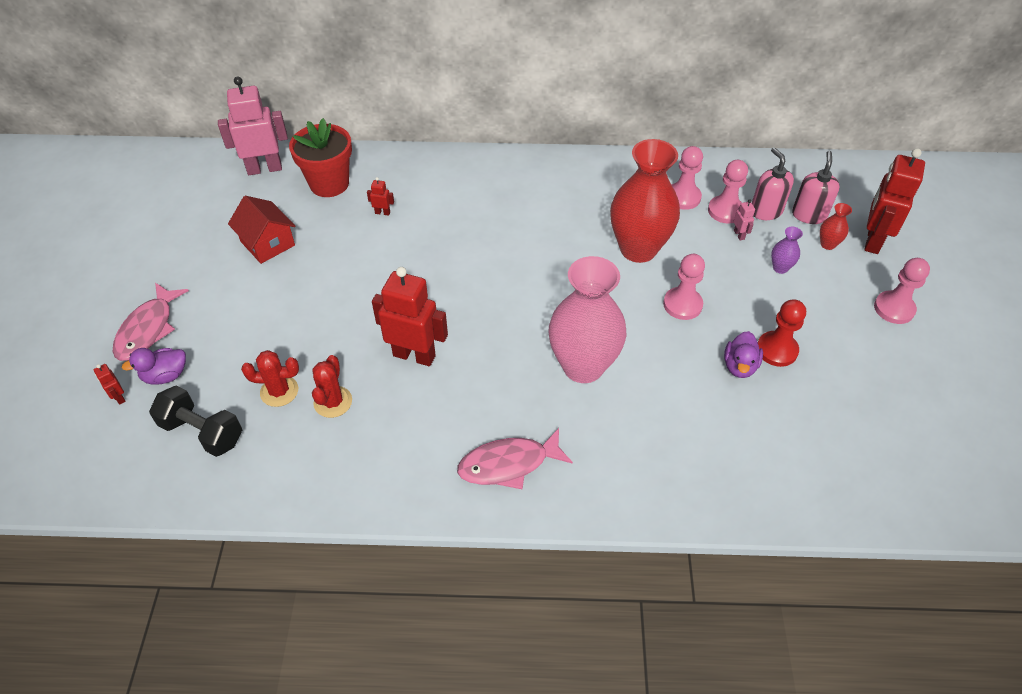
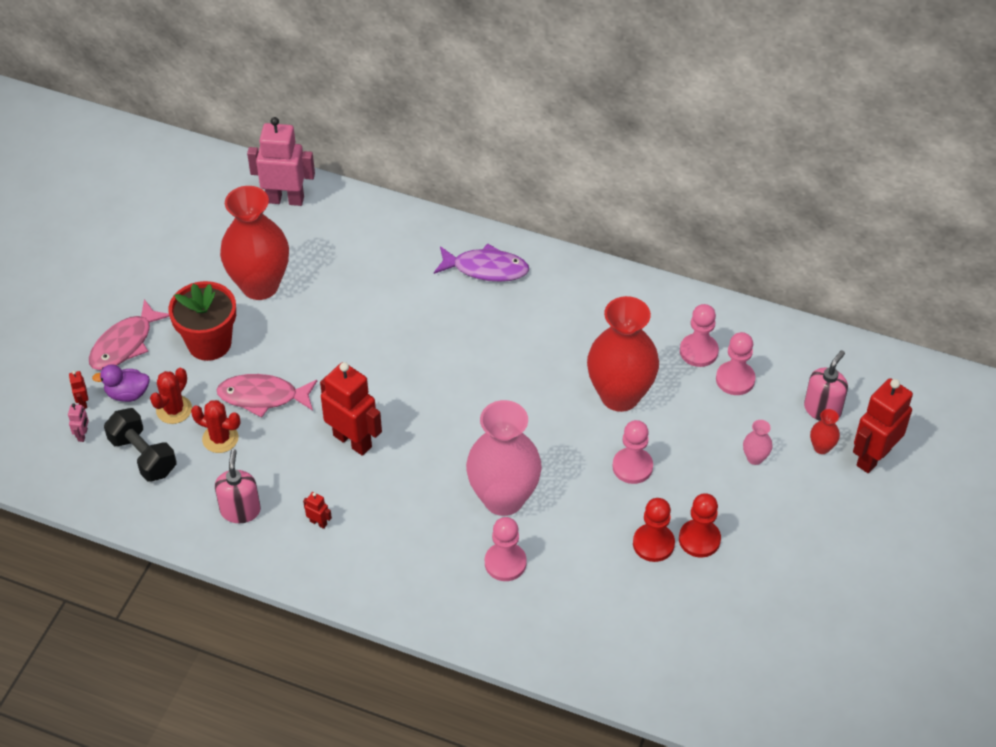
camera: 20 degrees right, 0 degrees up
(267, 243) = (260, 285): red house -> red vase
(329, 184) = (343, 235): red flower pot -> red flower pot (209, 343)
(333, 402) = (263, 463): red cactus -> red cactus (174, 410)
(382, 212) = (382, 282): red robot -> red robot (318, 523)
(470, 179) = (486, 269): none -> purple fish
(508, 464) = (393, 566): pink fish -> pink fish (262, 397)
(739, 235) = (734, 410): pink robot -> pink robot (83, 435)
(739, 366) = (653, 544): purple duck -> red pawn
(765, 211) = (778, 392): pink soap dispenser -> pink soap dispenser (240, 510)
(780, 268) = (755, 458): purple vase -> pink vase
(894, 308) = (846, 534): pink pawn -> pink pawn (505, 563)

